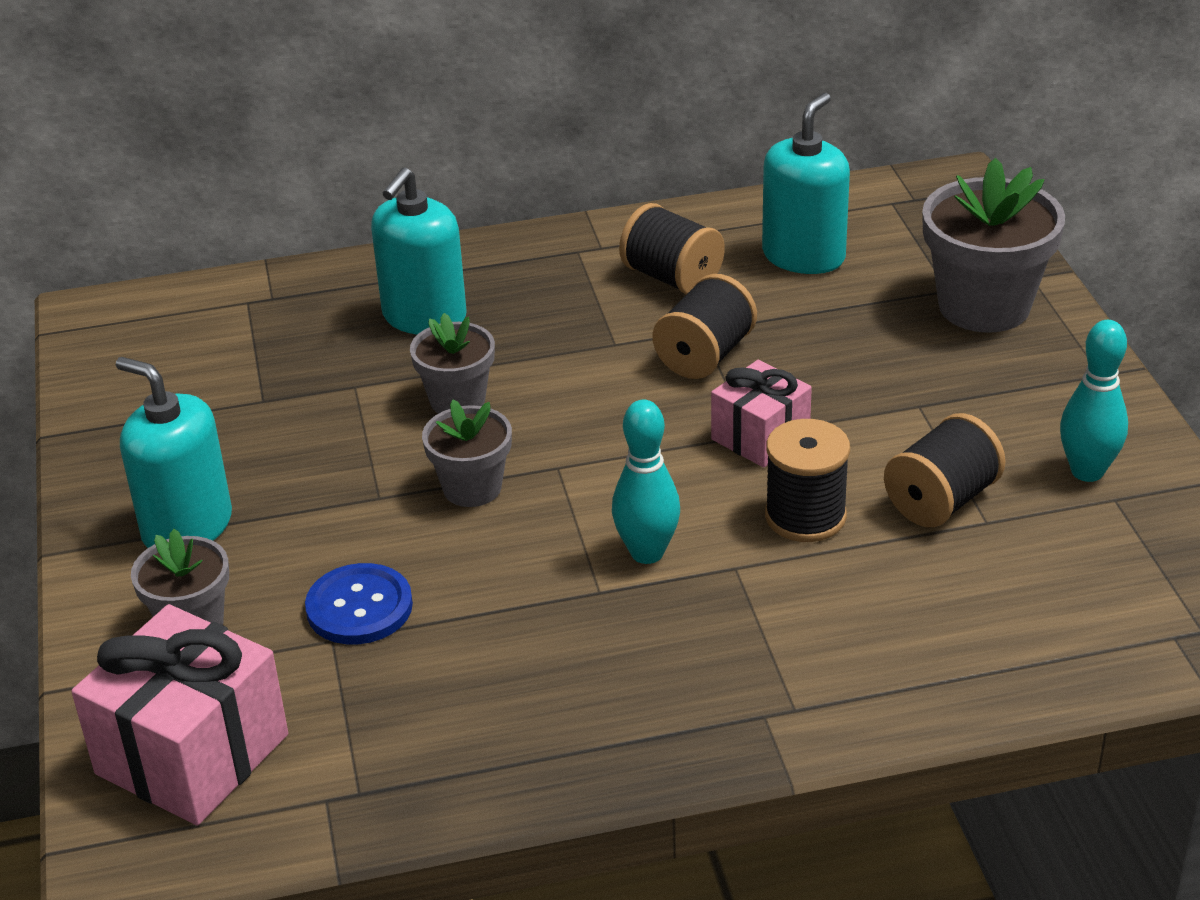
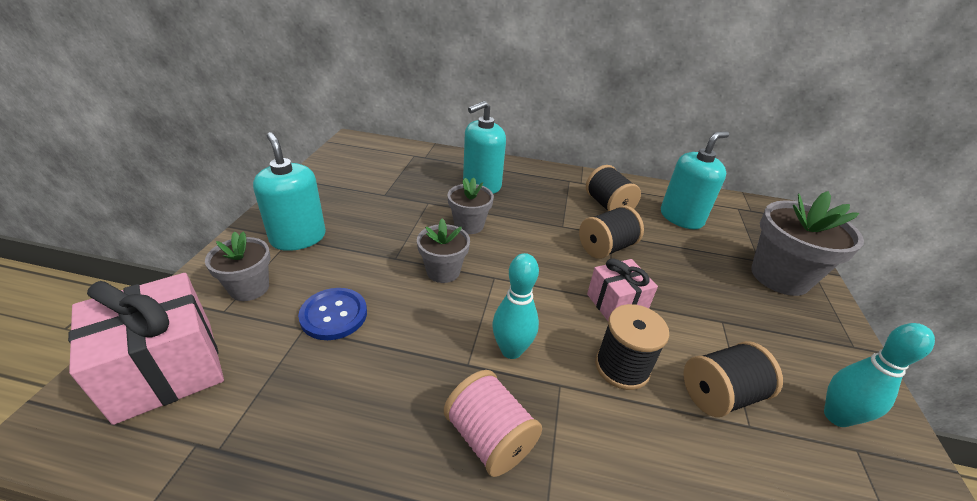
camera: 20 degrees right, 0 degrees up
(681, 654) = (489, 438): none -> pink spool

